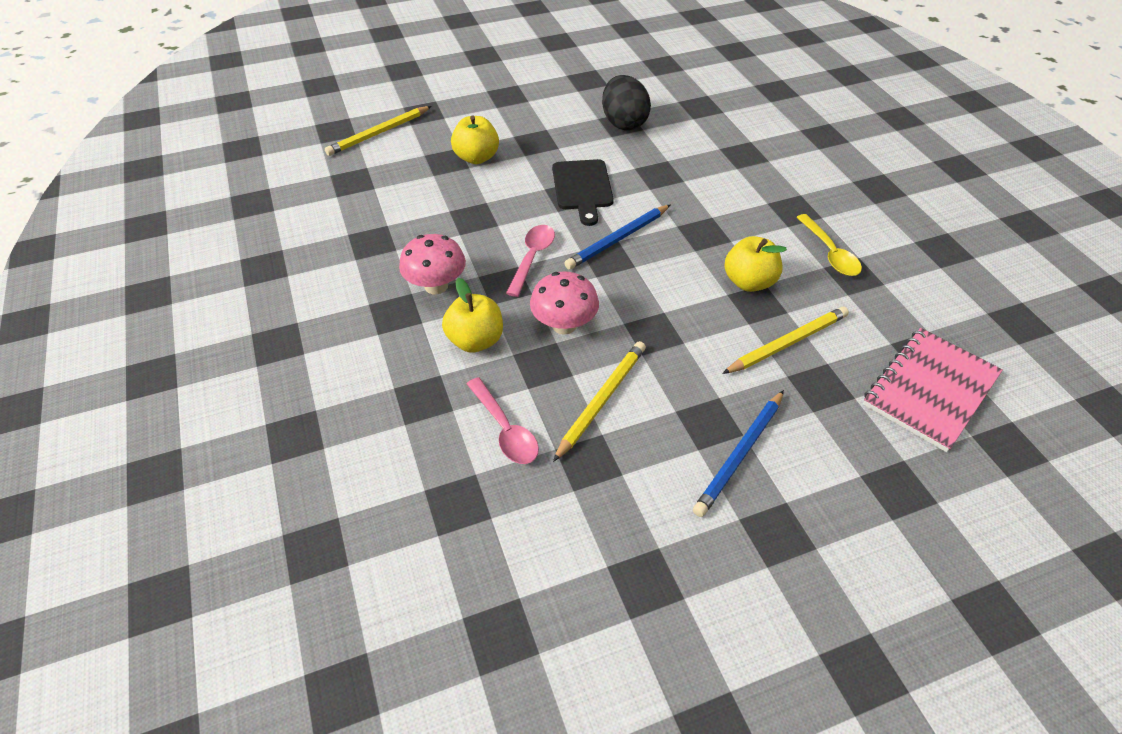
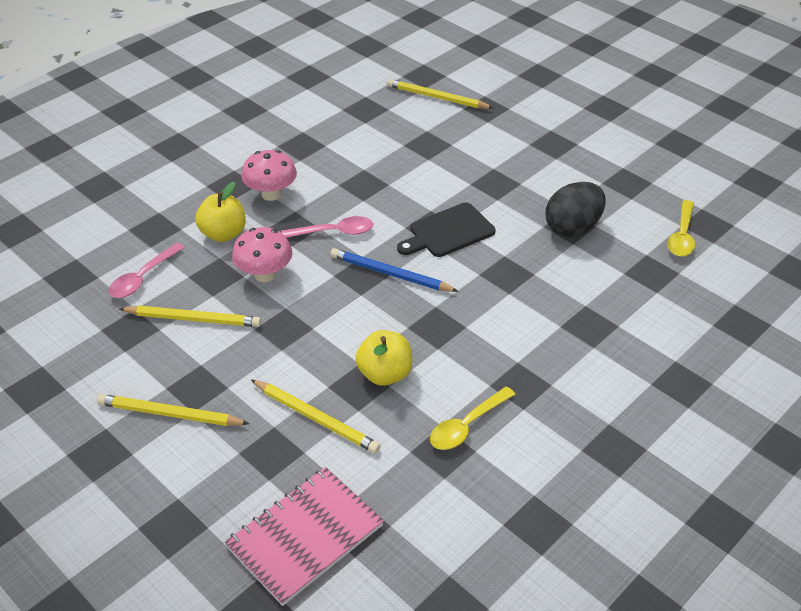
camera: 65 degrees right, 5 degrees down
(476, 157) = (445, 158): yellow apple -> none
(668, 79) = (682, 236): none -> yellow spoon
(740, 454) = (170, 414): blue pencil -> yellow pencil
(930, 390) = (305, 536): pink notebook -> pink notebook turned 60 degrees counterclockwise

